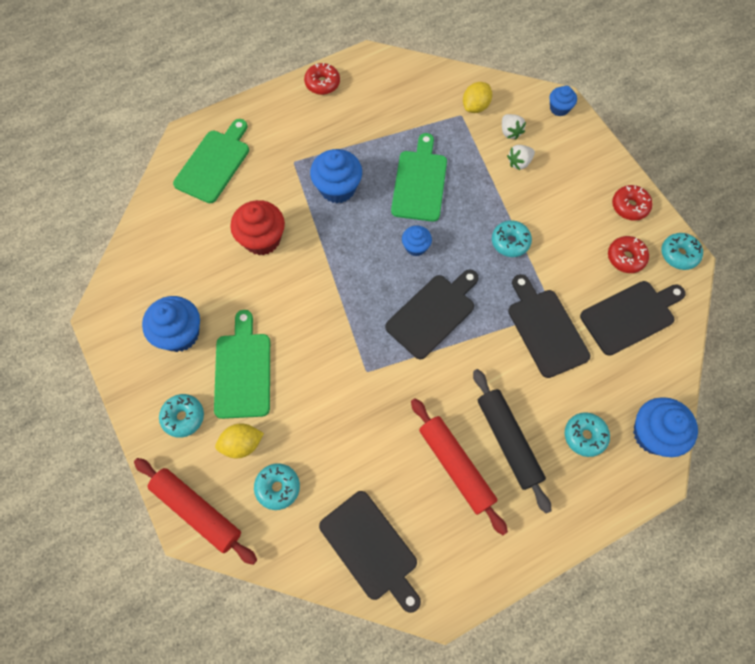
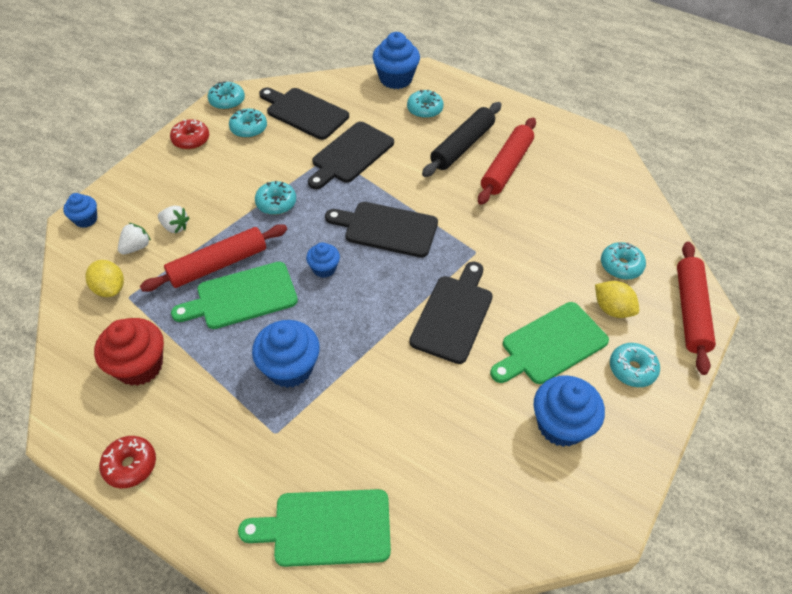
camera: 120 degrees left, 15 degrees down
(262, 239) = (399, 408): red cupcake -> red cupcake (139, 366)
(371, 549) = (607, 190): black cutting board -> black cutting board (453, 315)
(461, 178) = (218, 264): none -> red rolling pin
(475, 106) = (110, 288): yellow lemon -> yellow lemon turned 45 degrees clockwise
(626, 258) = (249, 128): red donut -> turquoise donut

